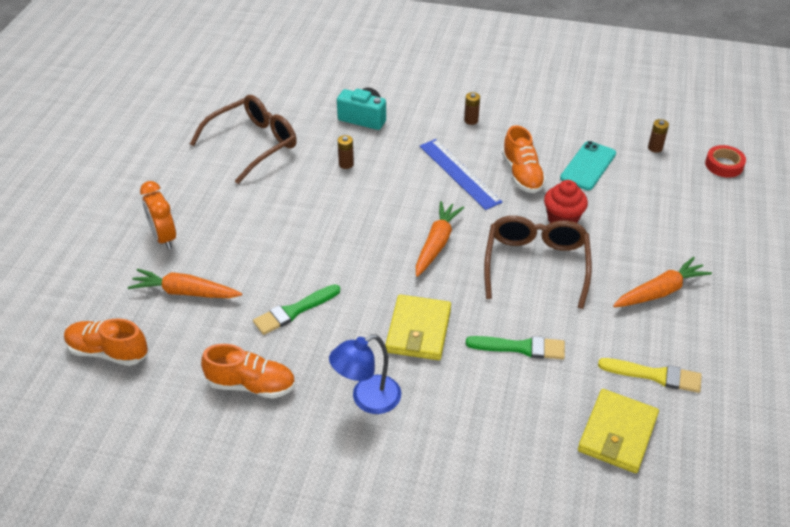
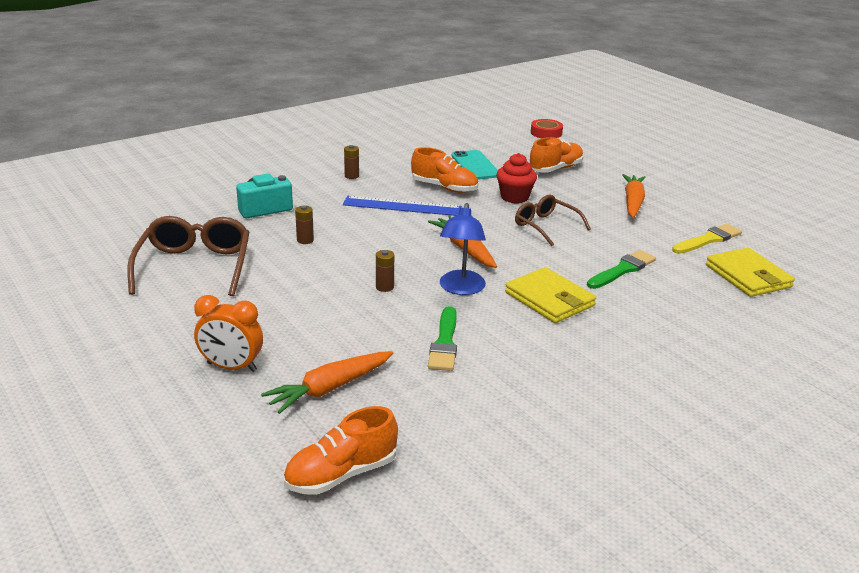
camera: 50 degrees left, 15 degrees down
(251, 385) = (506, 406): orange shoe -> orange shoe (555, 169)
(367, 399) = (597, 356): blue lamp -> blue lamp (461, 289)
(536, 264) = (546, 226): brown glasses -> brown glasses, size x0.64
(655, 148) = (495, 141): brown battery -> brown battery (384, 287)

